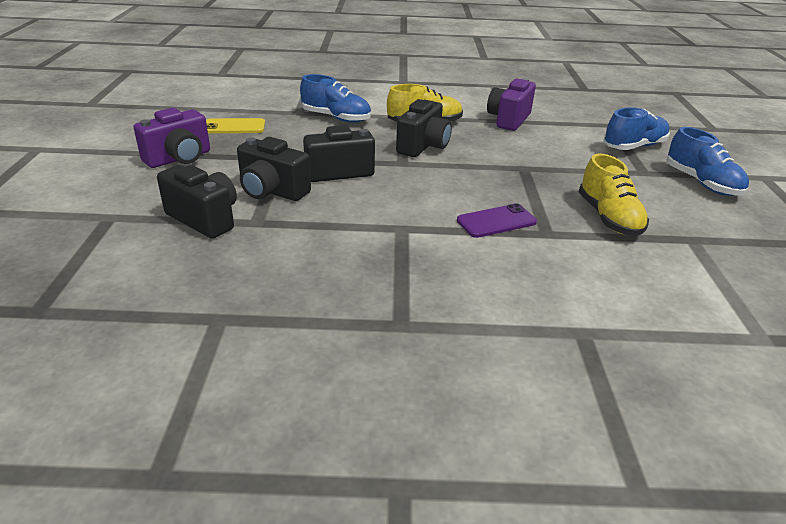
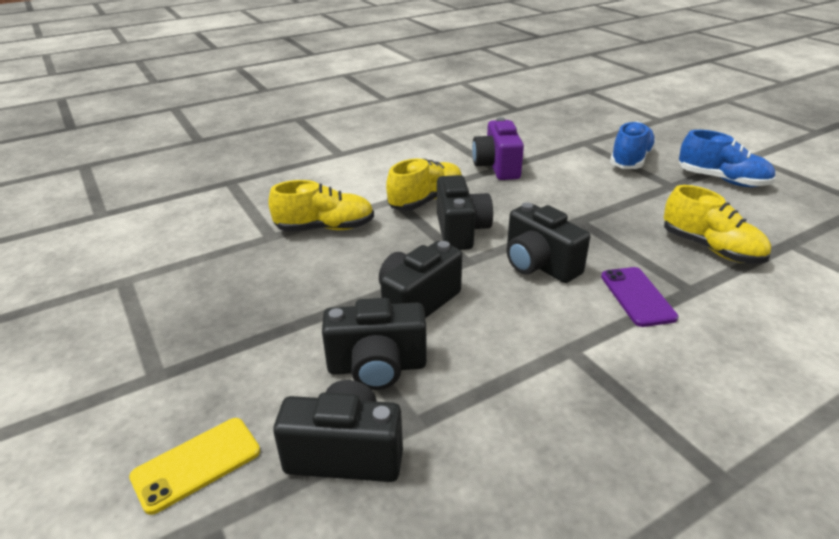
camera: 30 degrees left, 0 degrees up
(179, 158) = (196, 371): purple camera -> none
(234, 127) = (214, 289): yellow phone -> yellow phone (196, 464)
(336, 118) = (325, 228): blue shoe -> yellow shoe
(450, 181) = (539, 265): none -> black camera
(496, 221) = (637, 296): purple phone -> purple phone turned 45 degrees counterclockwise

